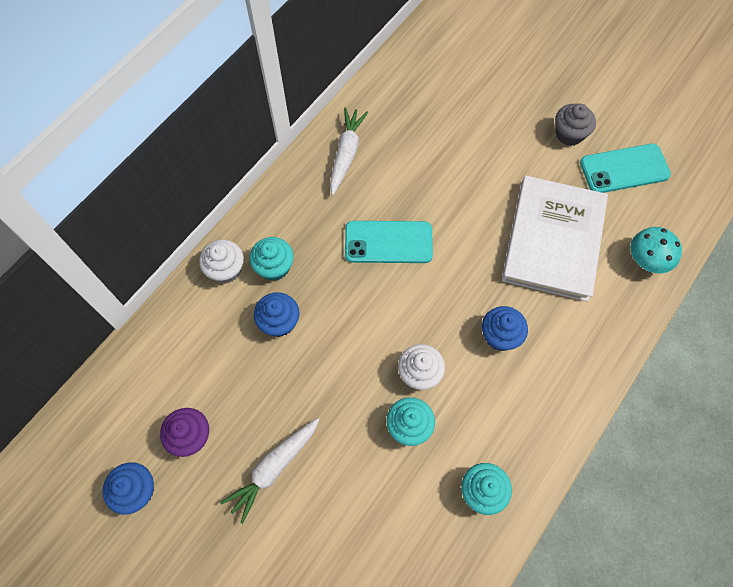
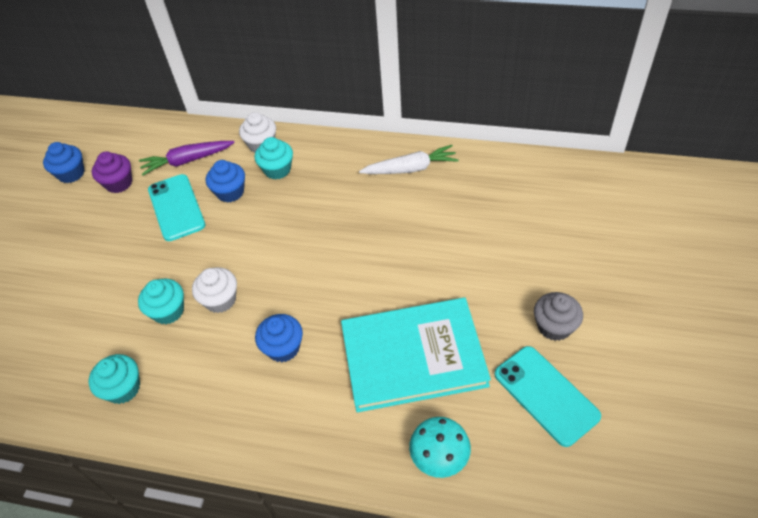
camera: 70 degrees right, 15 degrees down
(202, 352) = (187, 161): none -> purple carrot
(274, 468) = (107, 239): white carrot -> none
(388, 242) = (338, 230): turquoise phone -> turquoise phone (176, 207)
(553, 240) = (413, 356): white book -> turquoise book

